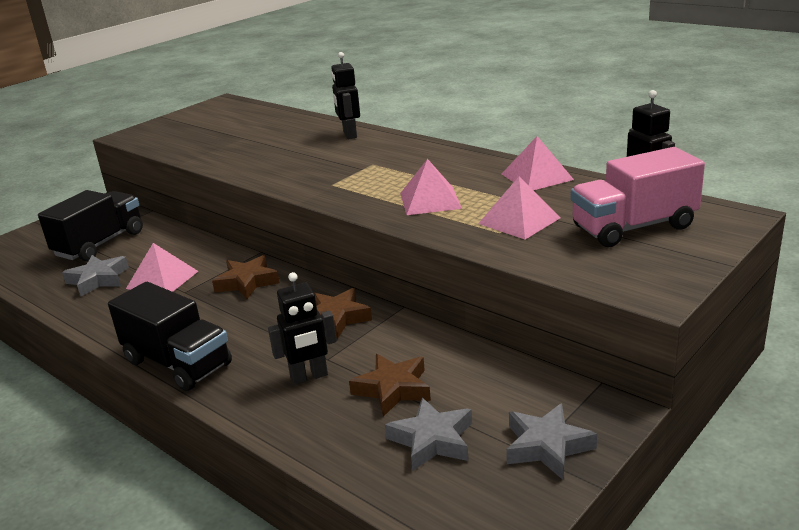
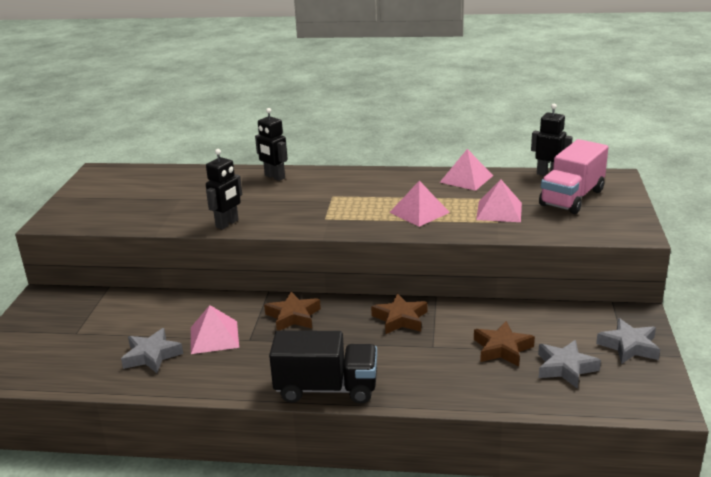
camera: 35 degrees left, 0 degrees up
(100, 244) = (102, 328): black truck -> none
(309, 377) = (437, 362): black robot -> black robot (227, 224)

